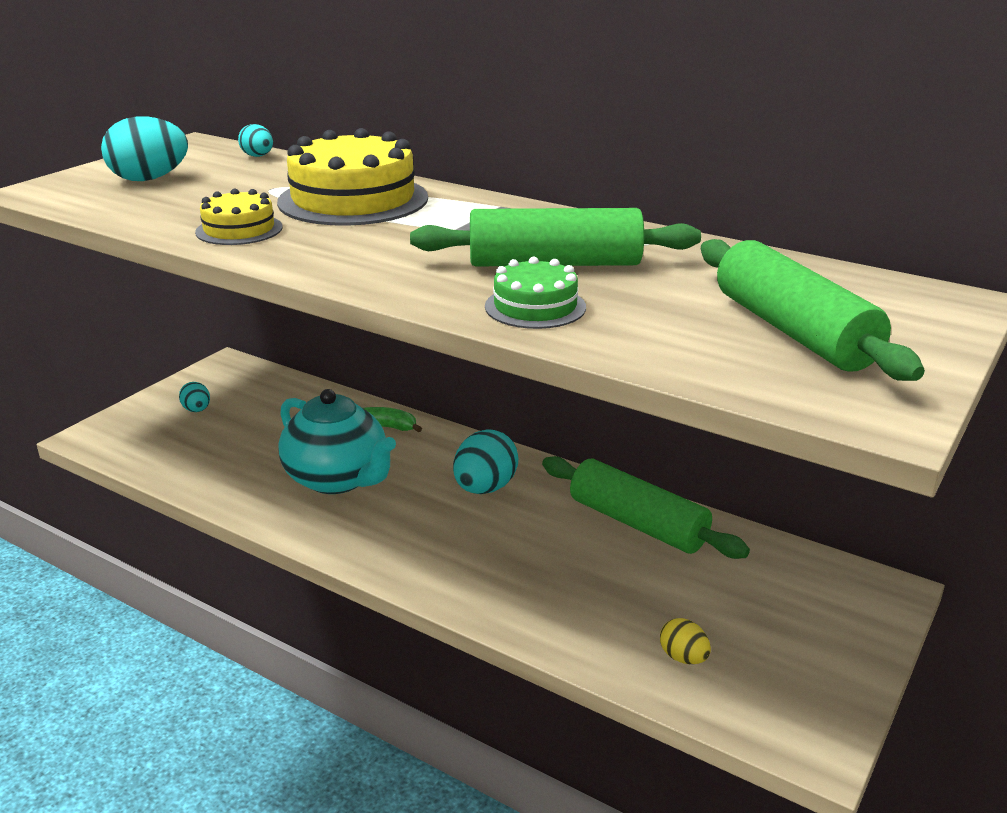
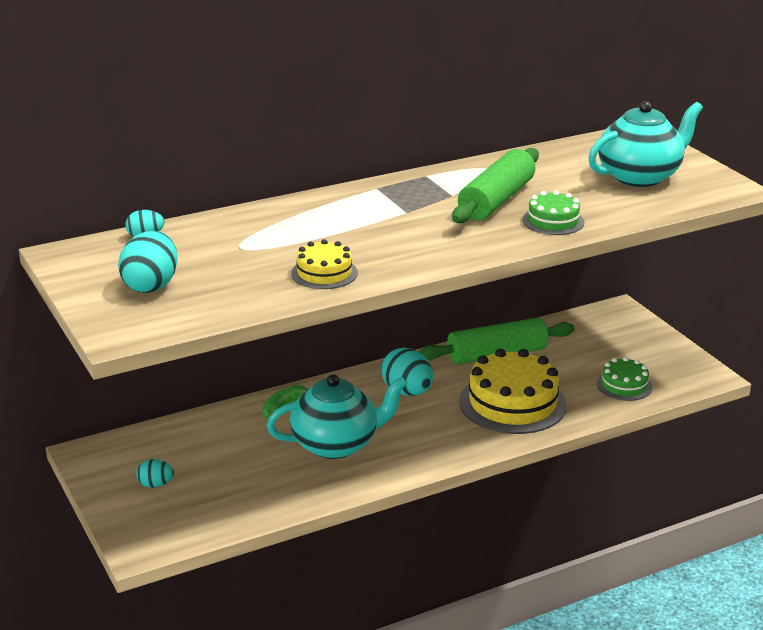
camera: 60 degrees left, 0 degrees up
(353, 200) = (306, 226): yellow cake -> yellow cake (512, 403)
(683, 657) = (624, 385): yellow egg -> green cake
(793, 331) = (640, 176): green rolling pin -> turquoise teapot

